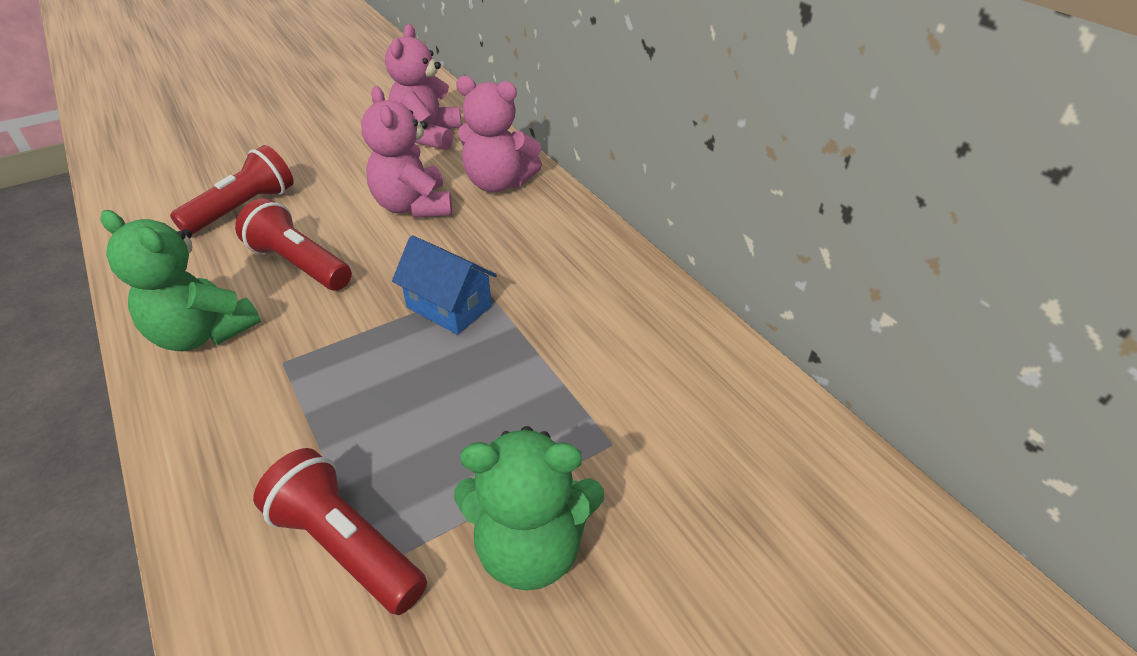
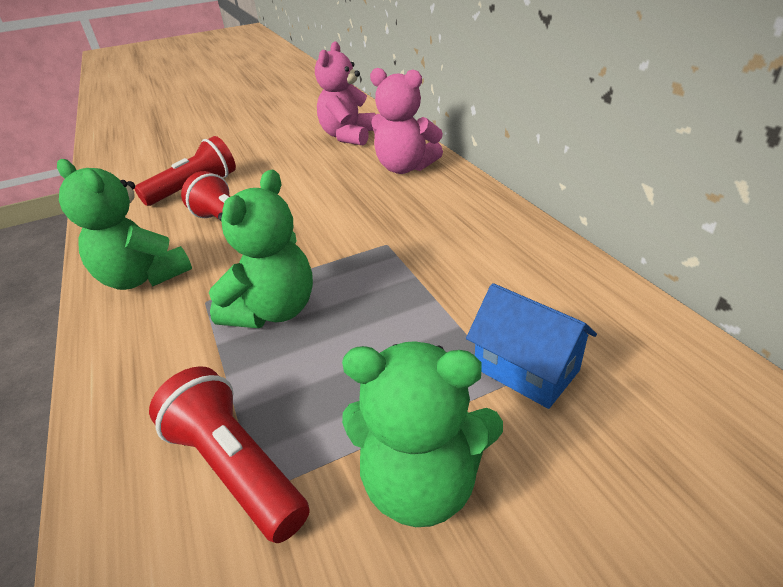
camera: 10 degrees right, 5 degrees down
(363, 372) = (273, 310): none -> green teddy bear
(413, 206) = (331, 185): pink teddy bear -> none
(449, 307) = (355, 260): blue house -> blue house (526, 369)

